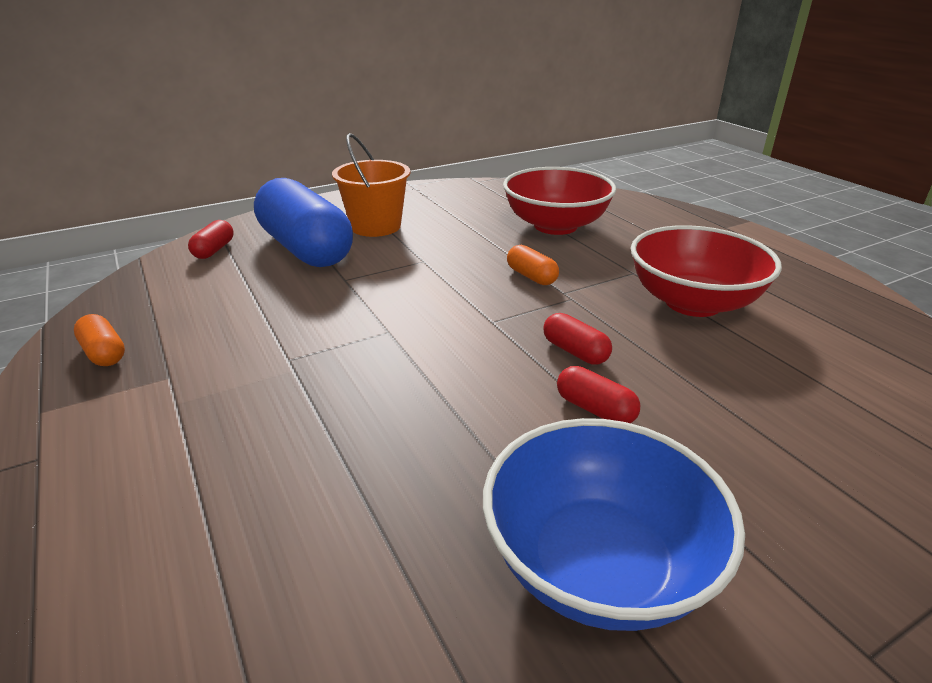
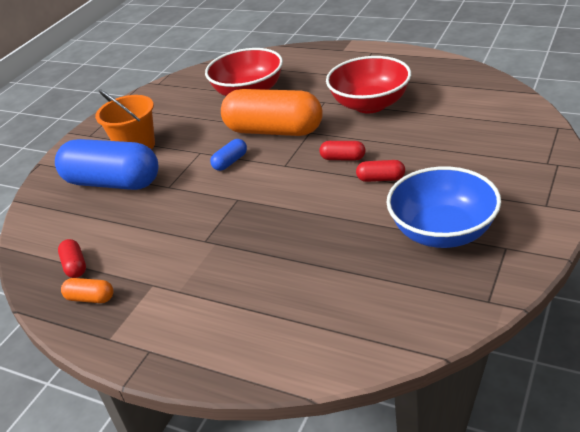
camera: 30 degrees left, 5 degrees up
(214, 250) = (49, 215): red capsule -> red capsule (75, 266)
(439, 286) = (230, 162): none -> blue capsule
(531, 276) = (274, 131): orange capsule -> orange capsule, size x2.44

